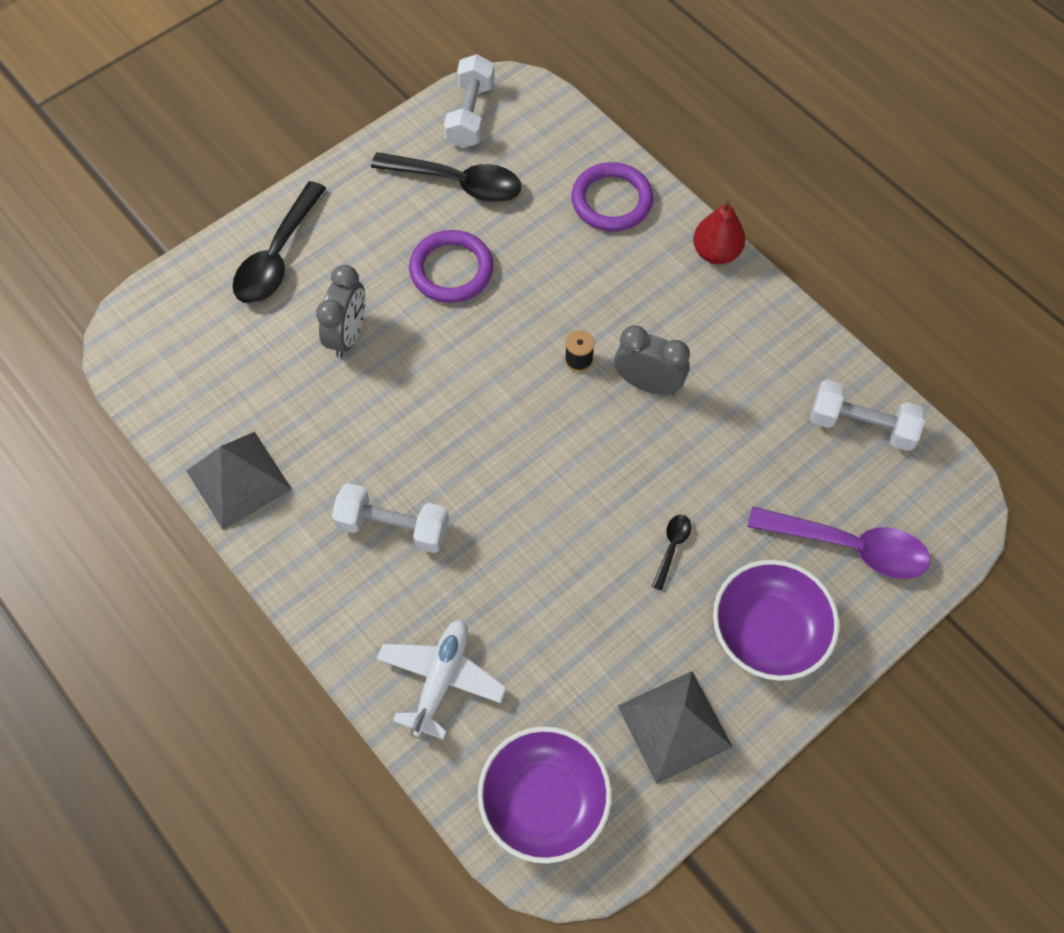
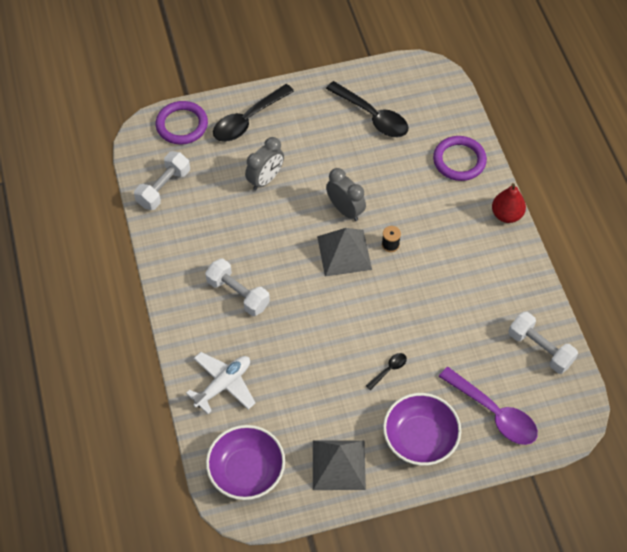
camera: 25 degrees right, 5 degrees down
(239, 479) = (167, 235): grey pyramid -> grey pyramid (344, 253)
(451, 270) = (343, 165): purple ring -> purple ring (182, 125)
(470, 115) = (400, 79): white dumbbell -> white dumbbell (164, 188)
(648, 384) = (424, 274): grey clock -> grey clock (345, 210)

